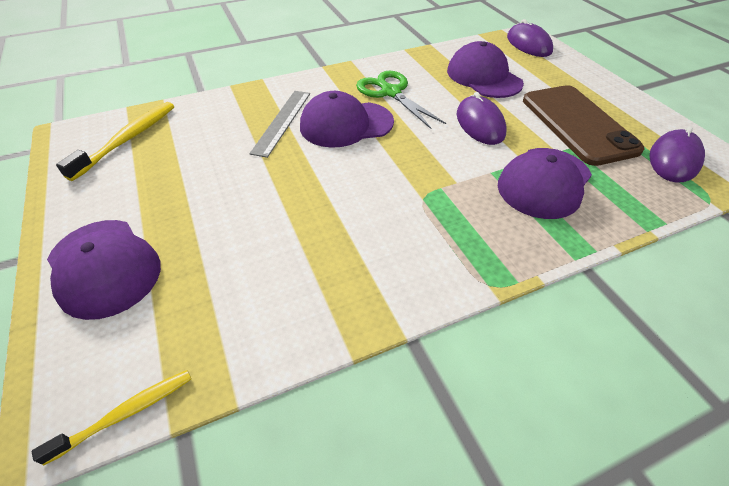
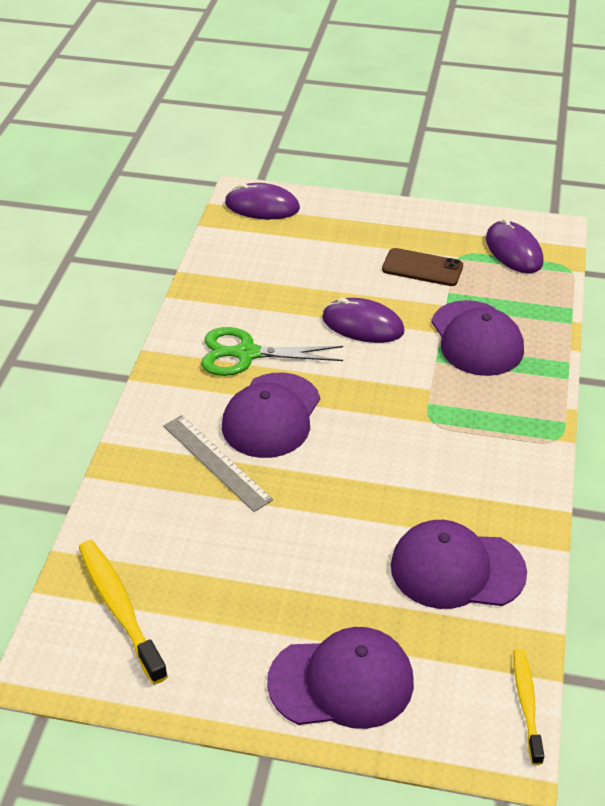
camera: 55 degrees left, 5 degrees down
(483, 77) = (288, 274): purple cap -> purple cap (457, 569)
(578, 124) = (422, 268): brown phone -> brown phone, size x0.57

